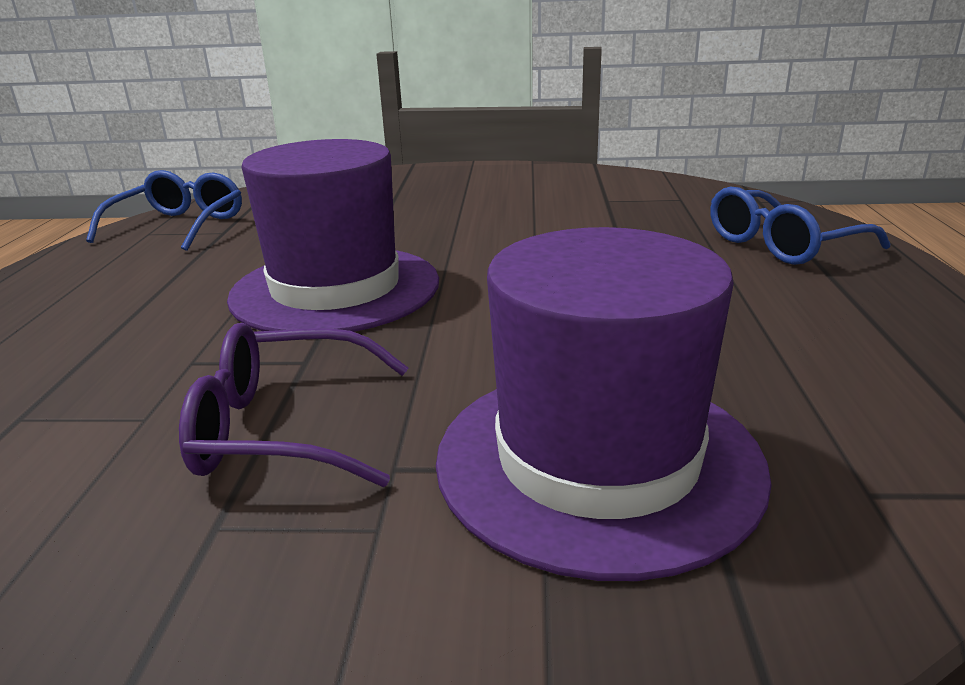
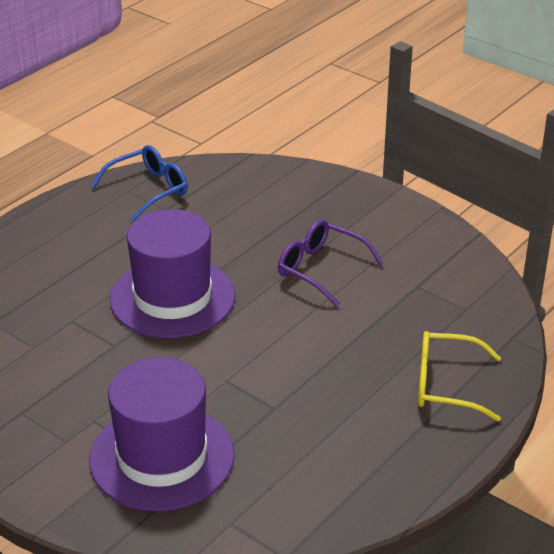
camera: 35 degrees right, 10 degrees up
(285, 428) = (75, 380): purple glasses -> purple glasses (321, 269)
(782, 244) = (446, 385): blue glasses -> yellow glasses

